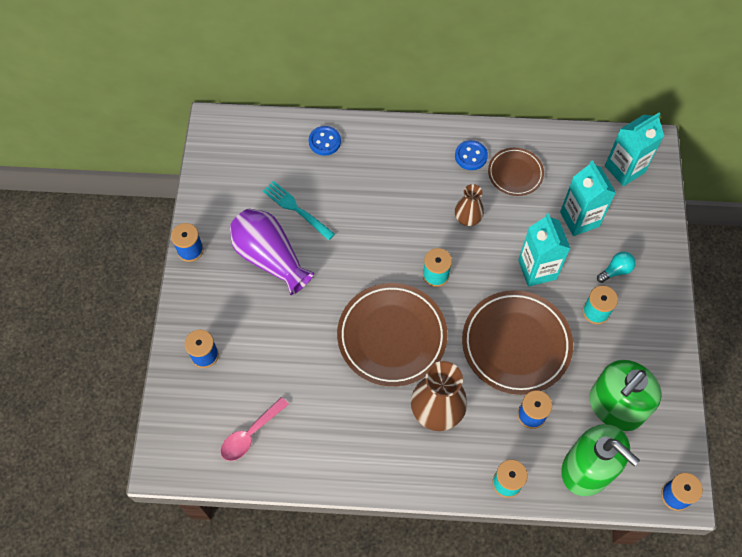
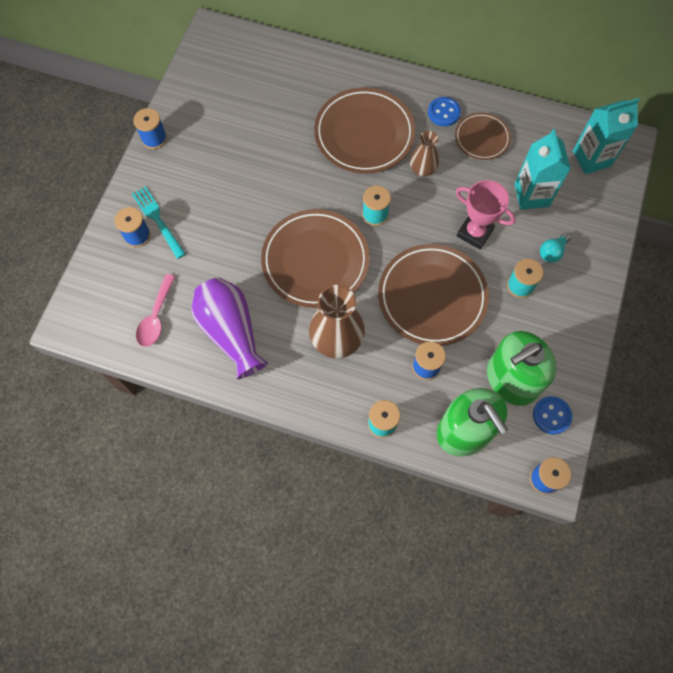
camera: 15 degrees right, 5 degrees up
(250, 434) = (156, 317): pink spoon -> pink spoon turned 45 degrees counterclockwise
(270, 258) = (225, 162): purple vase -> purple vase (231, 332)
(296, 209) = (263, 124): turquoise fork -> turquoise fork (158, 220)
(324, 141) = (309, 69): blue button -> blue button (551, 415)
(400, 196) = (364, 134): none -> brown plate
(537, 269) = (475, 232): turquoise carton -> pink trophy
(615, 270) = (552, 252): turquoise light bulb -> turquoise light bulb turned 150 degrees clockwise

